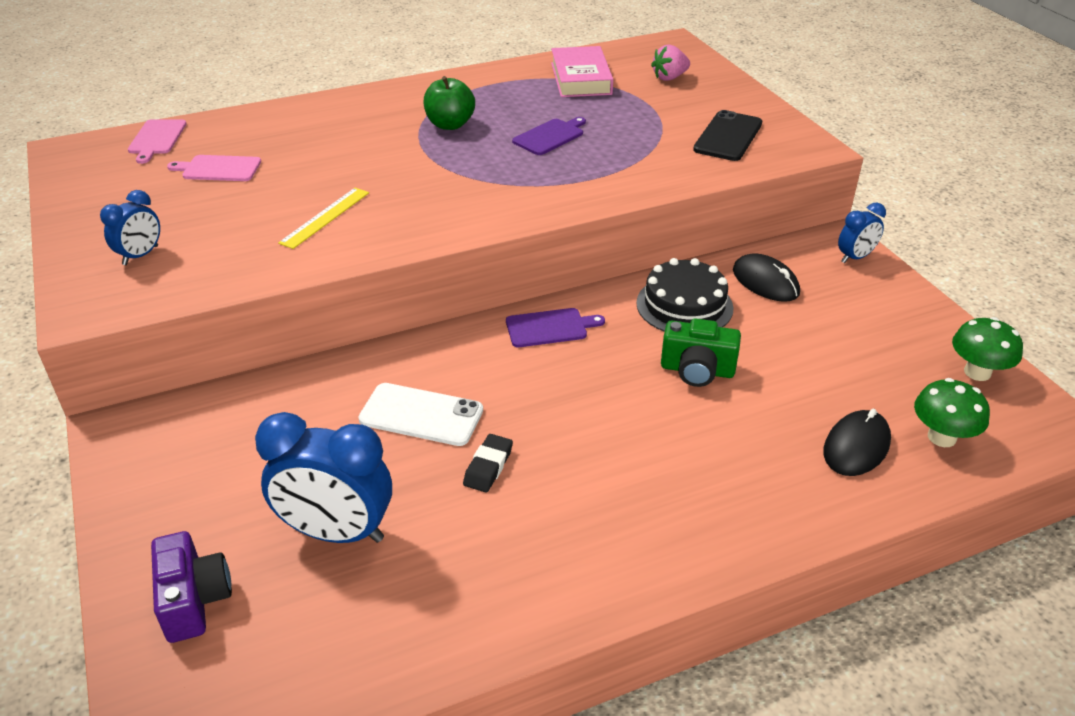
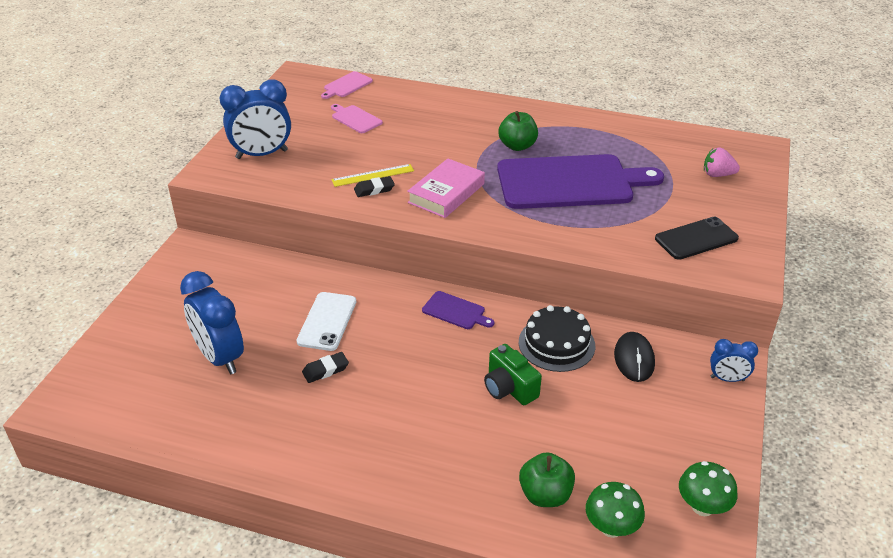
camera: 40 degrees right, 0 degrees up
(141, 255) = (262, 154): blue clock -> blue clock, size x1.87
(194, 600) = (132, 350): purple camera -> none
(348, 231) = (374, 189): none -> black eraser
(421, 415) = (327, 321): white phone -> white phone turned 45 degrees clockwise
(550, 136) = (570, 182): purple cutting board -> purple cutting board, size x2.42
(581, 78) = (649, 148): pink book -> pink book (446, 193)
(856, 446) = (545, 495): black mouse -> green apple

